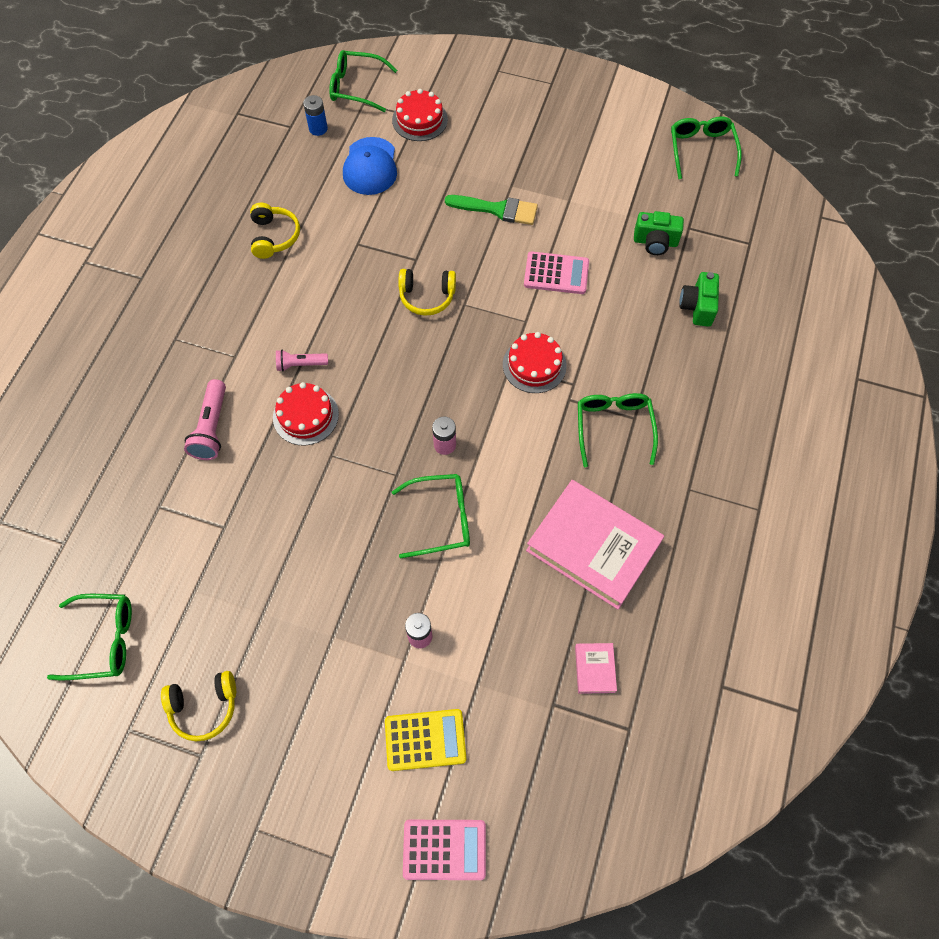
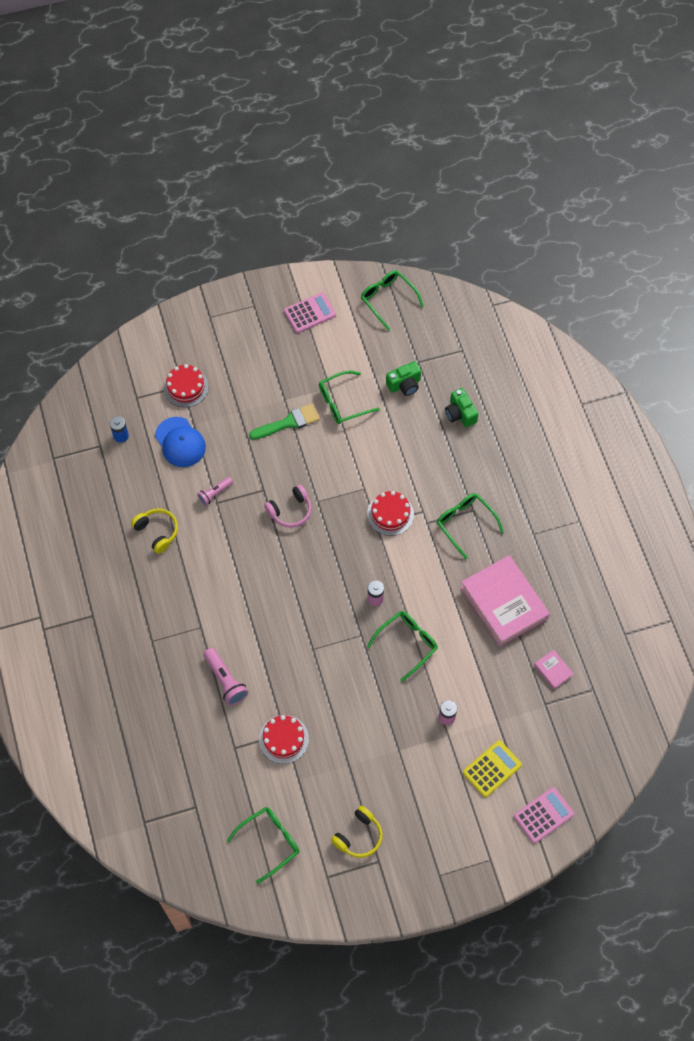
camera: 35 degrees left, 0 degrees up
(300, 365) = (247, 606): pink flashlight -> pink flashlight (215, 493)
(305, 416) = (277, 635): red cake -> red cake (283, 739)
(357, 87) = (122, 388): green glasses -> green glasses (343, 402)
(427, 296) = (290, 511): yellow headphones -> pink headphones
(556, 273) = (359, 444): pink calculator -> pink calculator (309, 313)
(593, 546) = (504, 603): pink book -> pink book turned 60 degrees clockwise

